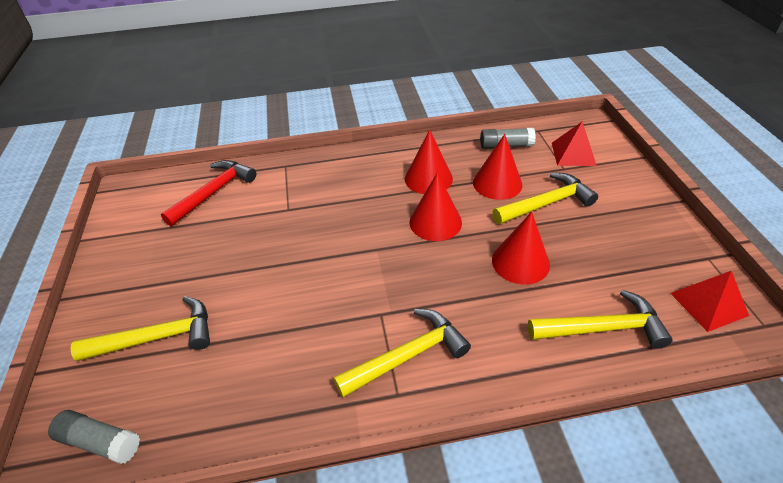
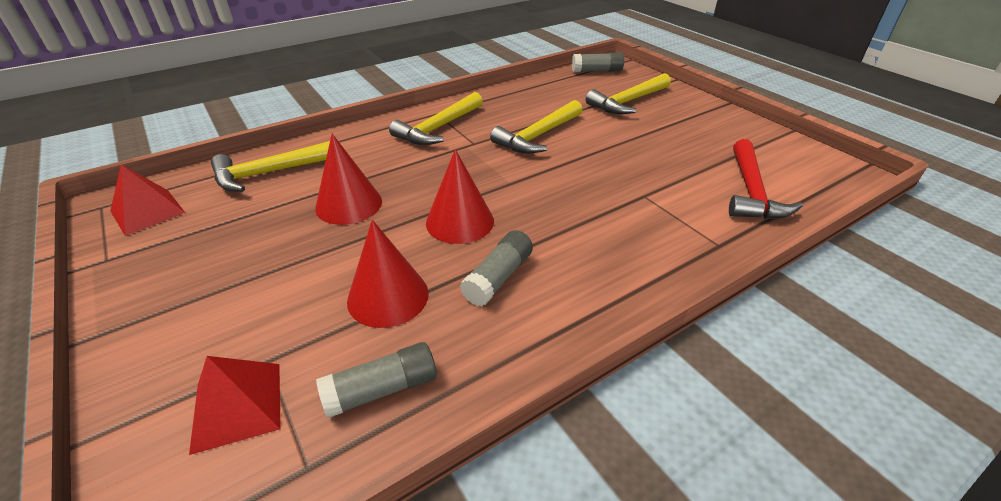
camera: 155 degrees right, 5 degrees down
(428, 178) = (498, 277): red cone -> grey glue stick
(546, 203) = (310, 281): yellow hammer -> yellow hammer (538, 136)

